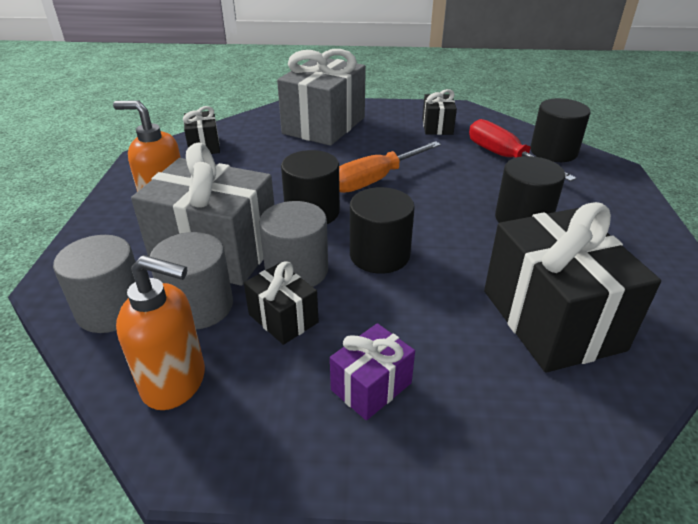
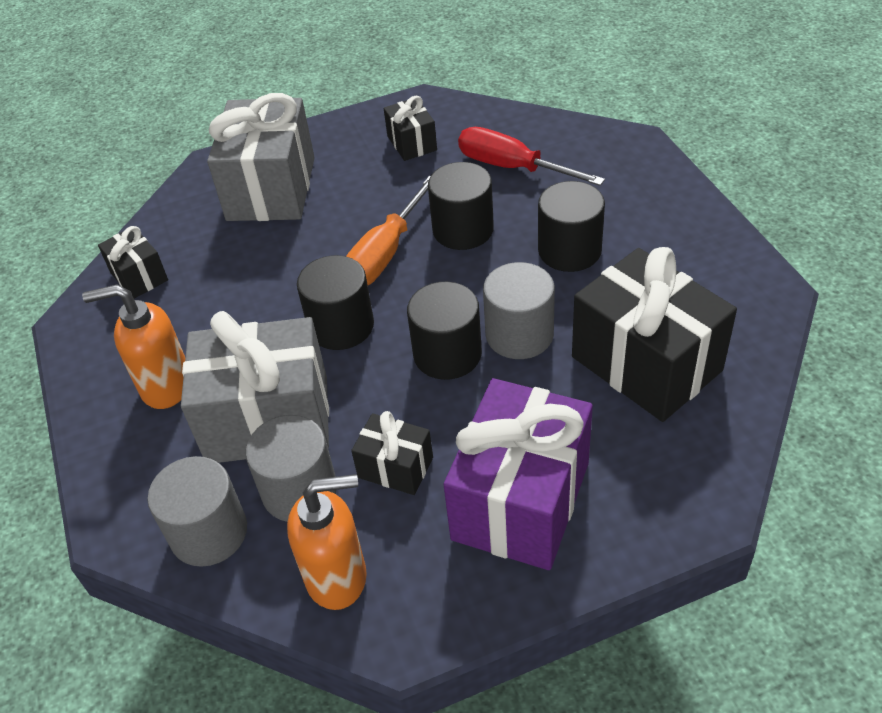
camera: 20 degrees left, 10 degrees up
(296, 270) = (373, 408): grey cylinder -> grey cylinder (519, 334)
(371, 386) = (520, 500): purple gift -> purple gift, size x2.04
(553, 152) = (561, 139): black cylinder -> black cylinder (463, 230)

